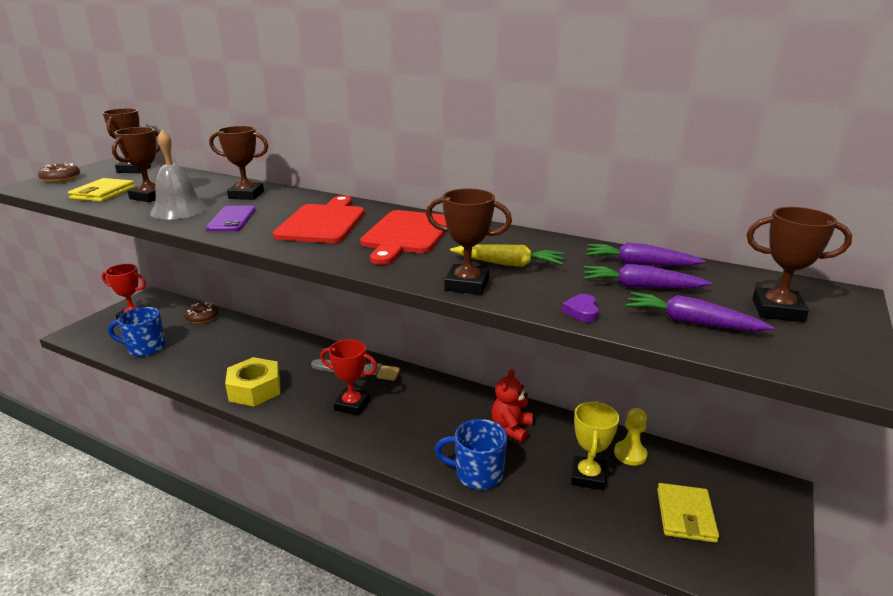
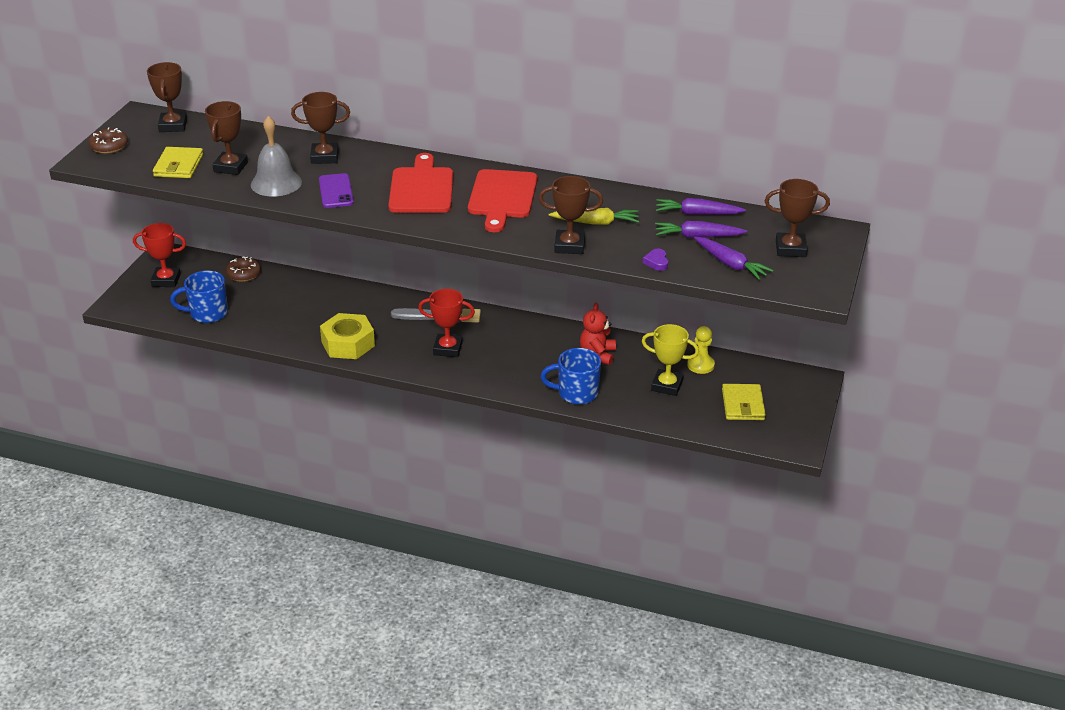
camera: 10 degrees left, 10 degrees up
(588, 476) = (667, 386): yellow trophy -> yellow trophy turned 75 degrees counterclockwise
(691, 322) = (730, 264): purple carrot -> purple carrot turned 150 degrees counterclockwise

